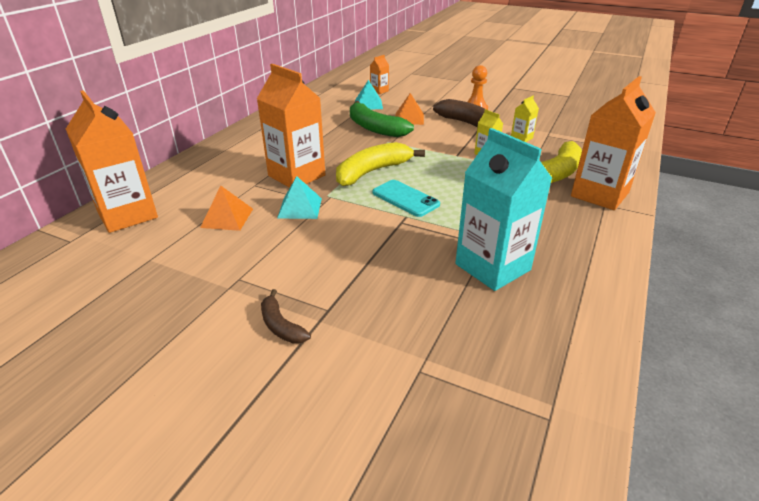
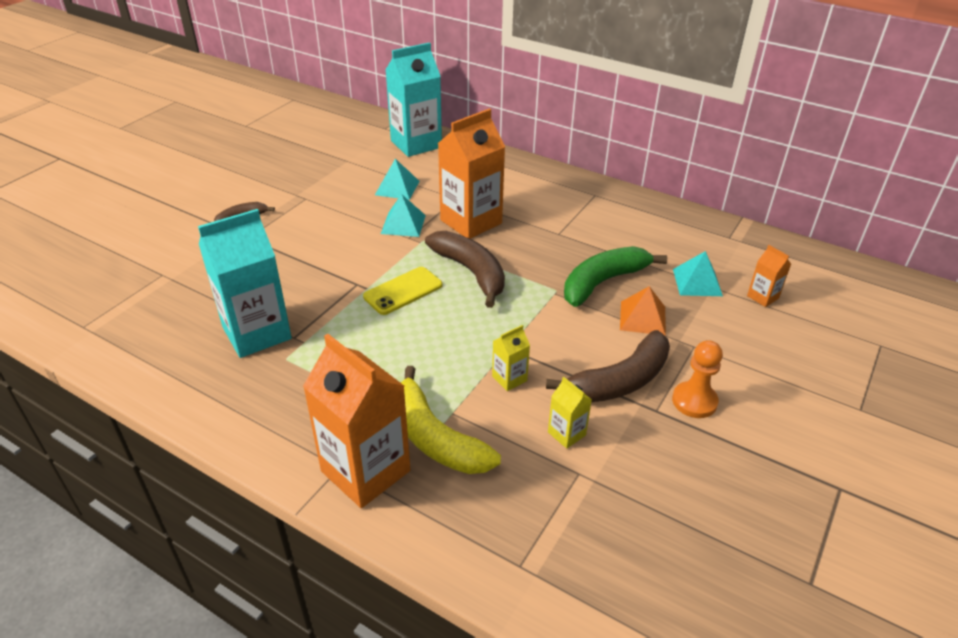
camera: 95 degrees right, 5 degrees up
(127, 215) = (416, 144): orange carton -> turquoise carton
(227, 218) = (397, 188): orange pyramid -> turquoise pyramid
(372, 172) = (471, 272): yellow banana -> brown banana
(405, 198) = (403, 291): turquoise phone -> yellow phone

